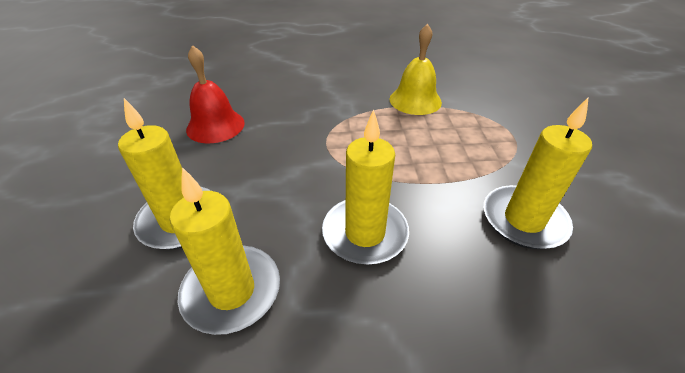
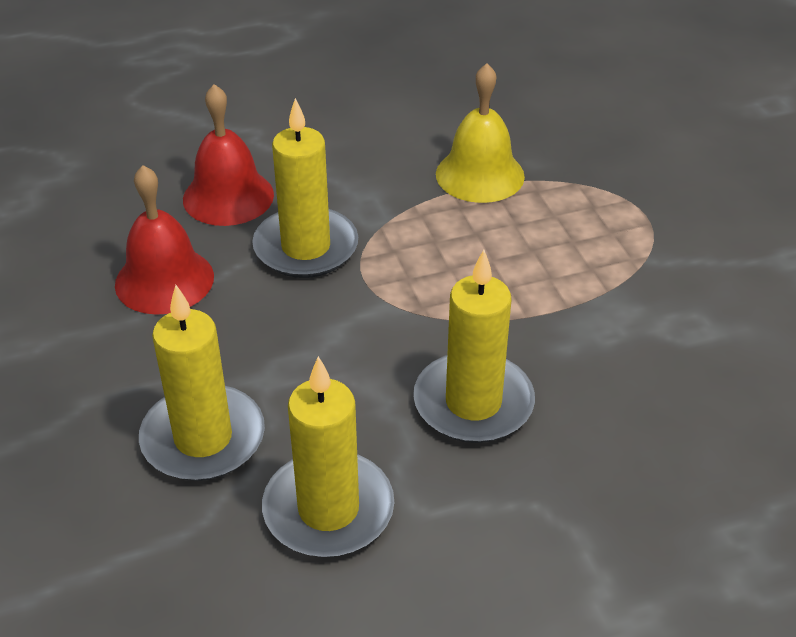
camera: 15 degrees left, 0 degrees up
(272, 91) = (228, 197): none -> red bell
(523, 220) = (677, 343): yellow candle -> yellow candle (306, 247)

